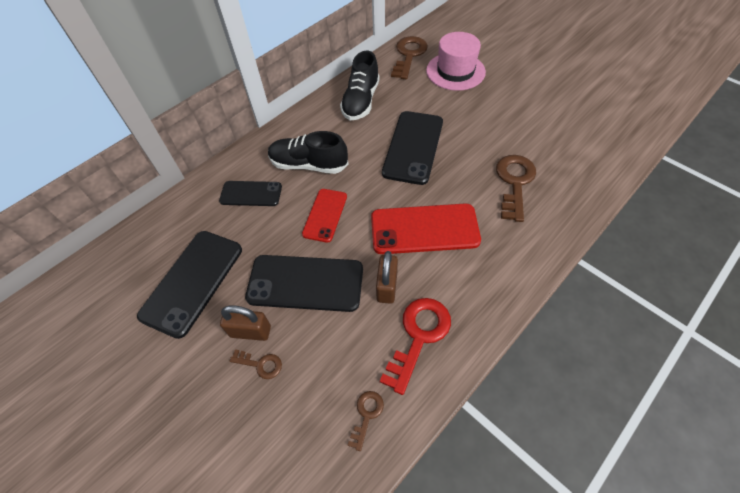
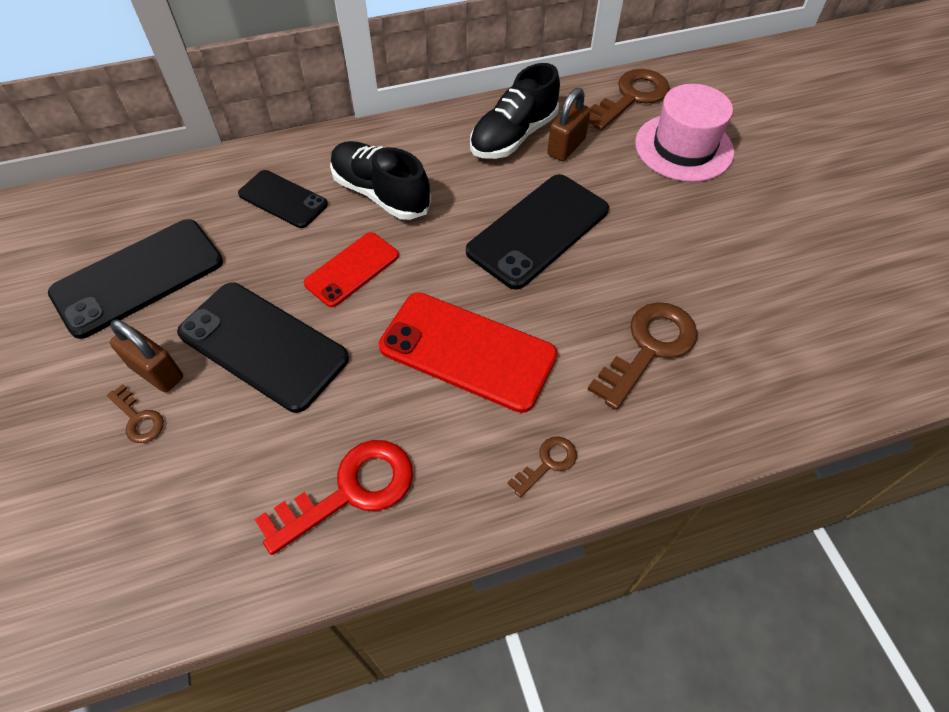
camera: 25 degrees right, 0 degrees up
(366, 415) = (211, 554): brown key -> brown key (548, 463)
(387, 286) = (359, 403): brown padlock -> brown padlock (566, 147)

